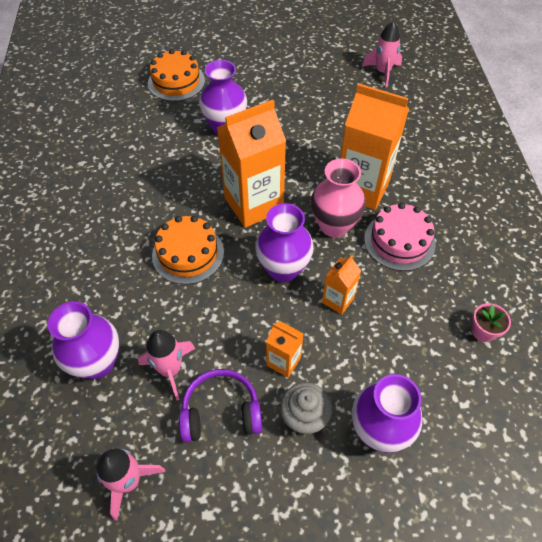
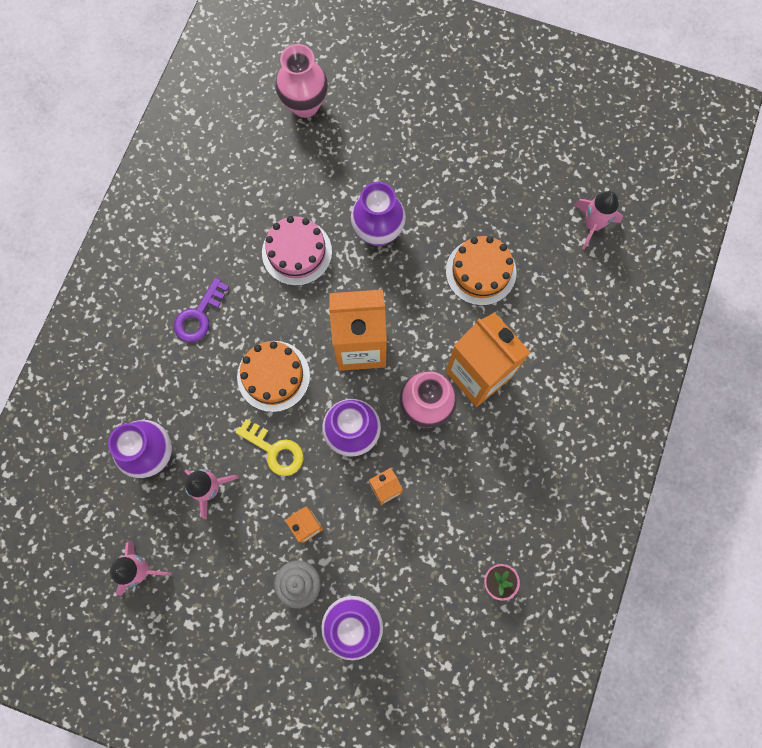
camera: 25 degrees right, 20 degrees up
(97, 234) = (199, 316): none -> purple key
(125, 73) = (305, 105): none -> pink vase
(176, 82) = (355, 142): orange cake -> orange cake (481, 271)
(219, 311) = (275, 450): none -> yellow key
(221, 412) = (235, 546): purple headphones -> none
(399, 241) = (478, 453): pink cake -> pink cake (297, 252)

